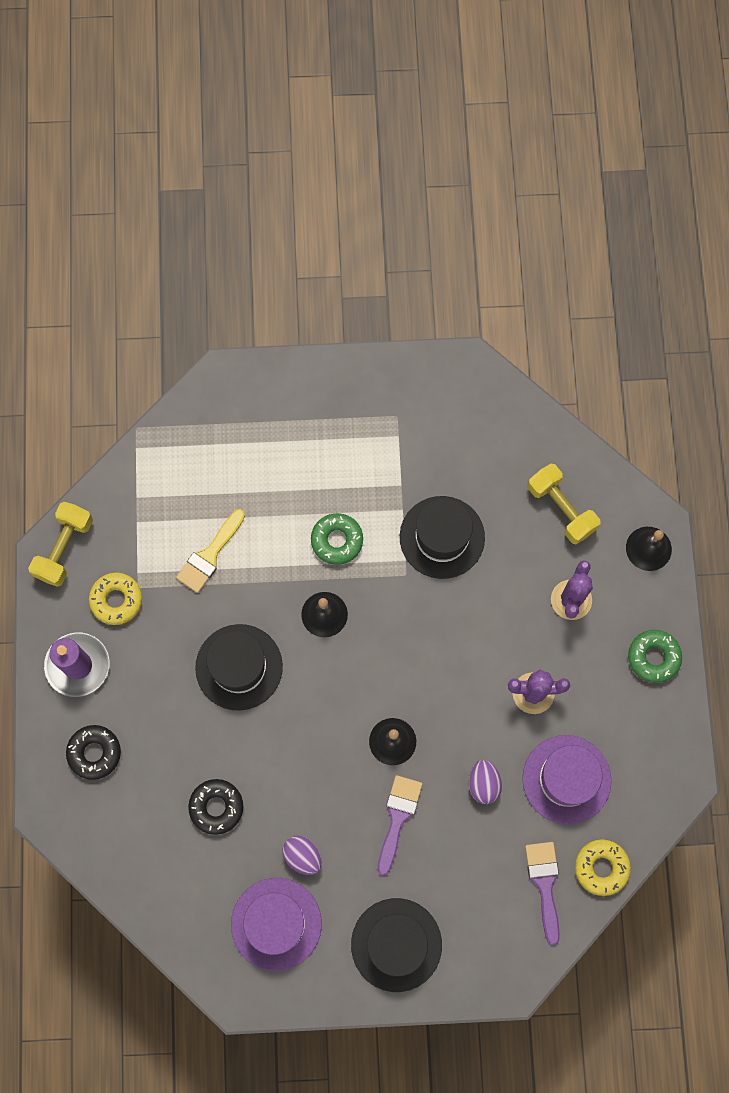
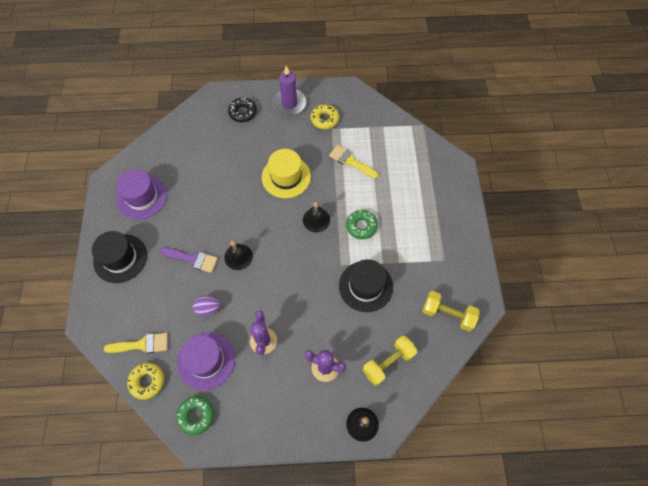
camera: 90 degrees right, 10 degrees down
(64, 548) = (353, 95): yellow dumbbell -> yellow dumbbell (448, 314)
(216, 807) = (209, 167): black donut -> none
(239, 667) = (286, 177): black hat -> yellow hat
(302, 856) = (177, 209): purple egg -> none
(544, 884) = (142, 344): purple brush -> yellow brush
(653, 657) = (284, 424): green donut -> green donut (196, 415)

